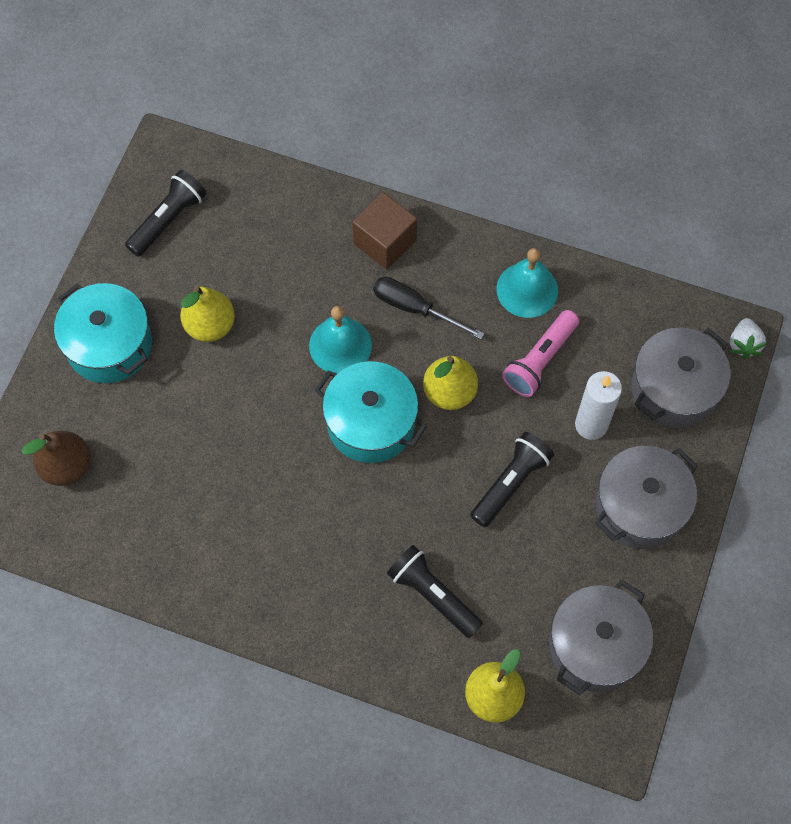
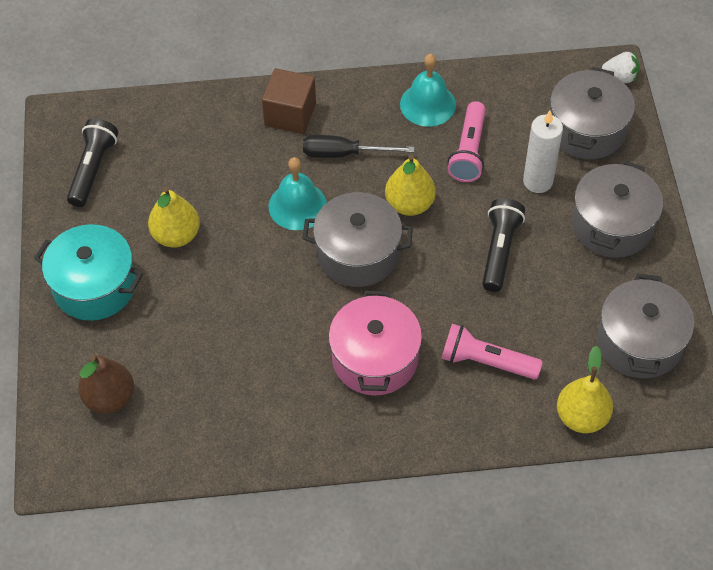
camera: 25 degrees left, 10 degrees down
(328, 541) = (375, 359): none -> pink pot
(371, 423) = (357, 253): turquoise pot -> grey pot
(433, 595) = (486, 361): black flashlight -> pink flashlight
(743, 344) = (620, 76): white strawberry -> white strawberry turned 60 degrees counterclockwise

